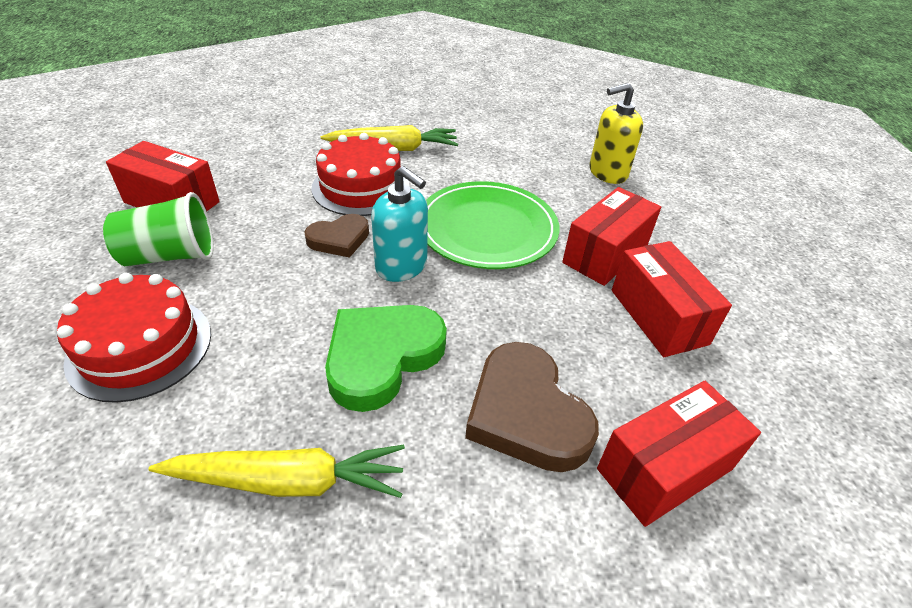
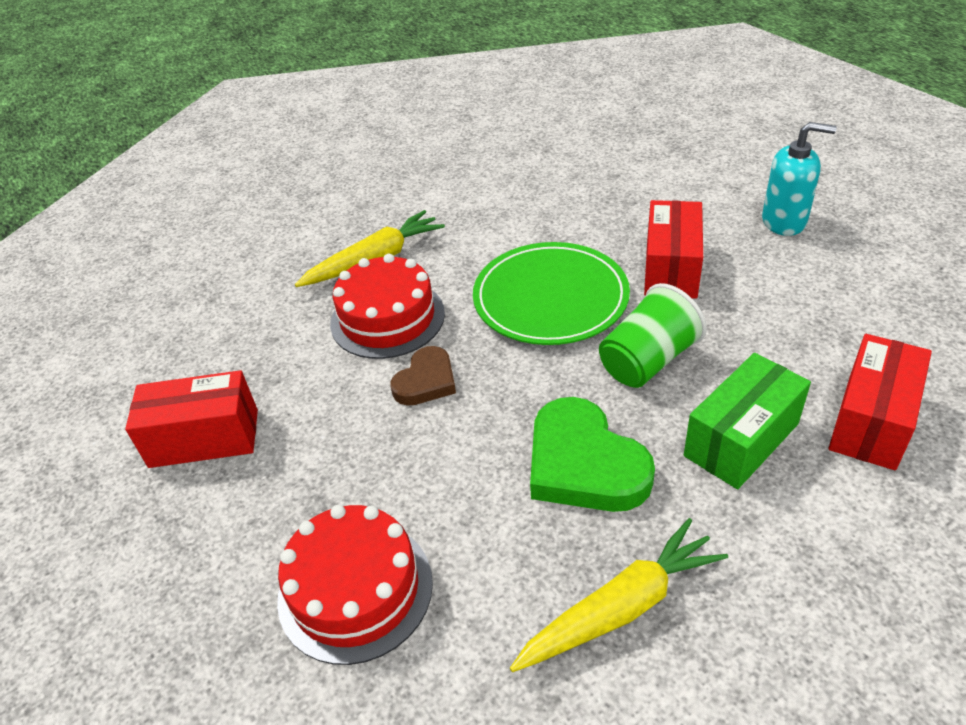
camera: 25 degrees left, 0 degrees up
(170, 256) = (274, 491): green cup -> green cup (647, 361)
(382, 357) = (584, 464): green heart -> green heart turned 45 degrees counterclockwise
(402, 266) = (513, 375): turquoise soap dispenser -> turquoise soap dispenser (784, 221)
(526, 413) = (741, 440): brown heart -> green box
(607, 173) = (599, 188): yellow soap dispenser -> none
(658, 316) = (761, 302): red box -> none

